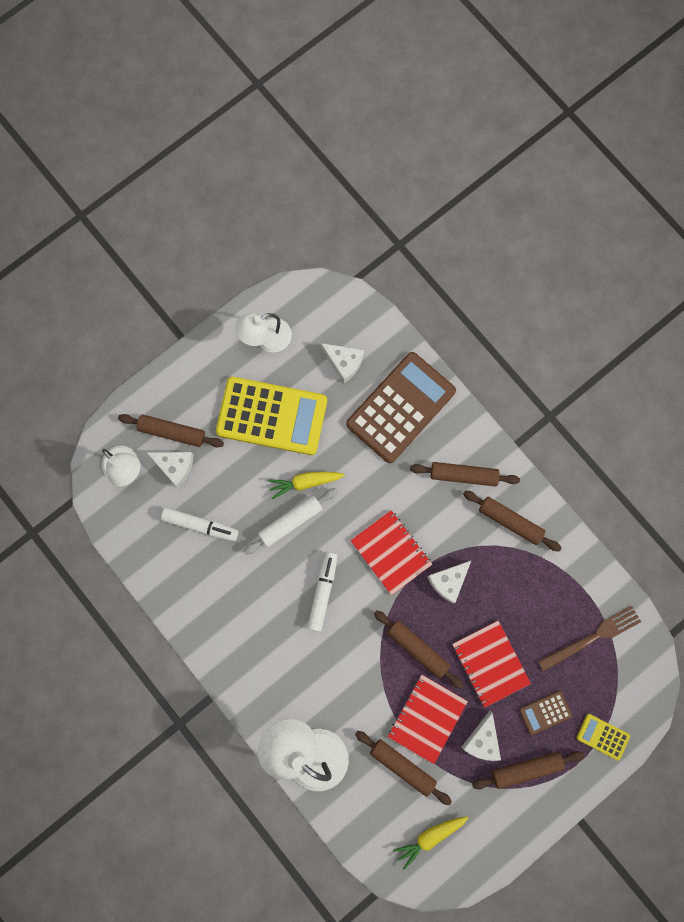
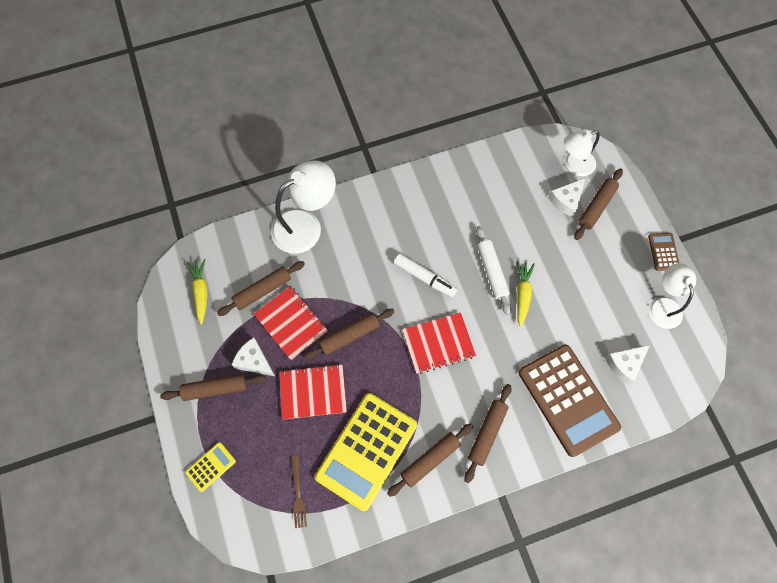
camera: 110 degrees right, 10 degrees down
(200, 525) = (511, 204): white marker -> none
(272, 416) = (589, 287): yellow calculator -> yellow calculator (366, 450)
(448, 581) = (396, 383): white cheese -> none
(526, 769) = (215, 388): brown rolling pin -> brown rolling pin turned 75 degrees clockwise
(545, 712) = (253, 423): brown calculator -> brown calculator (663, 252)
(592, 637) = (298, 494): brown fork -> brown fork, size x0.64

